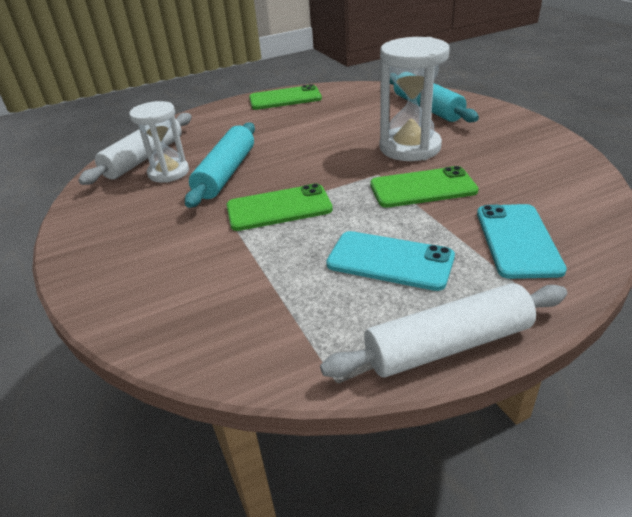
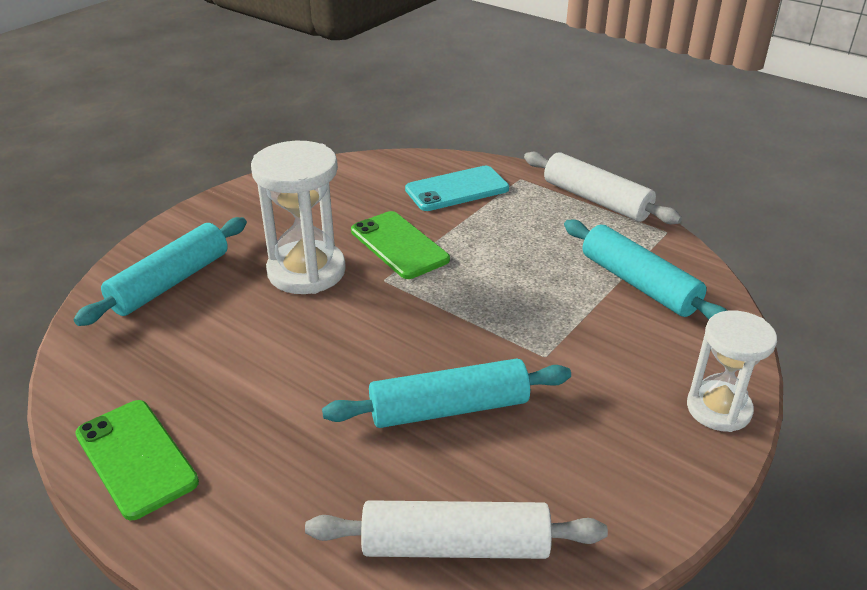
camera: 120 degrees left, 0 degrees up
(168, 172) = (482, 478): white hourglass -> white hourglass (718, 409)
(263, 306) = (639, 284): none -> turquoise rolling pin
(279, 208) = (498, 327): green phone -> none
(390, 260) = (529, 238): turquoise phone -> none

